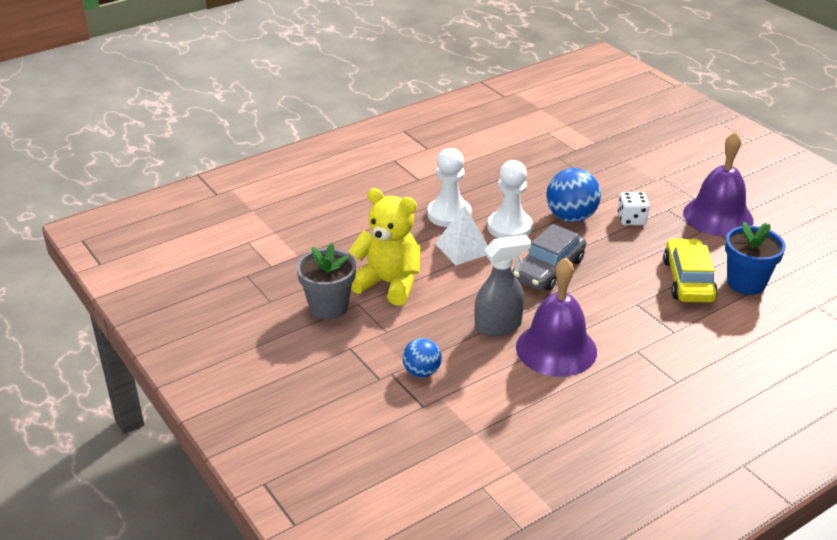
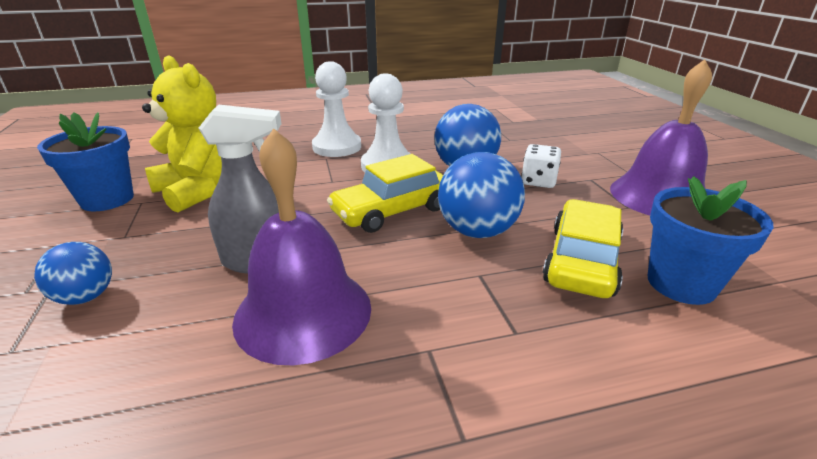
camera: 20 degrees right, 5 degrees down
(329, 307) = (107, 199): grey flower pot -> blue flower pot
(463, 248) = (317, 174): white pyramid -> none
(548, 269) = (392, 210): grey car -> yellow car
(615, 273) = (477, 231): none -> blue ball

